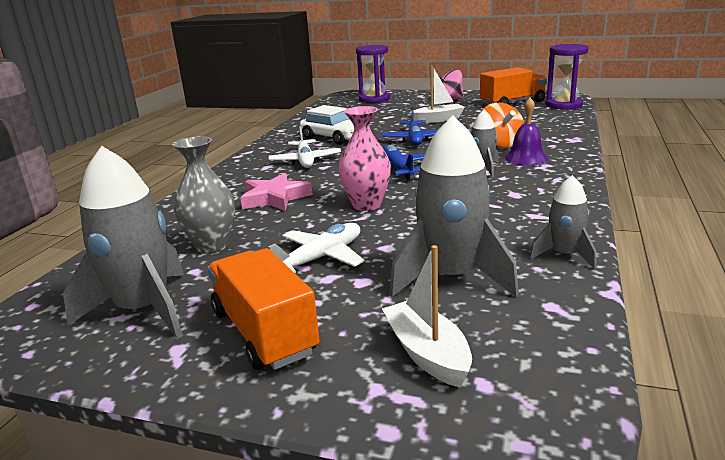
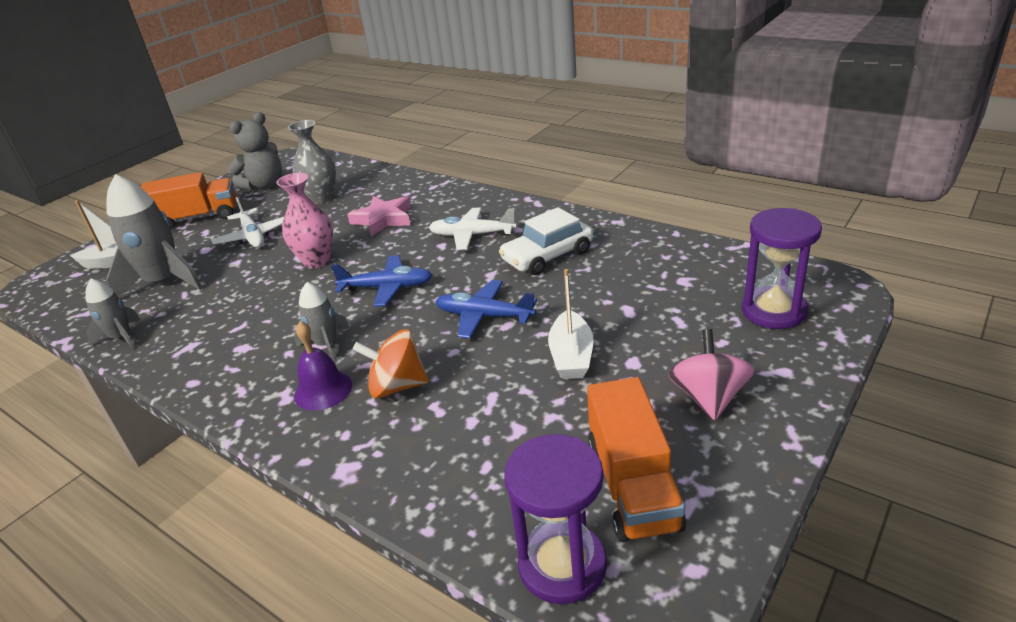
camera: 110 degrees right, 10 degrees up
(144, 310) = (264, 185): grey rocket -> grey teddy bear

